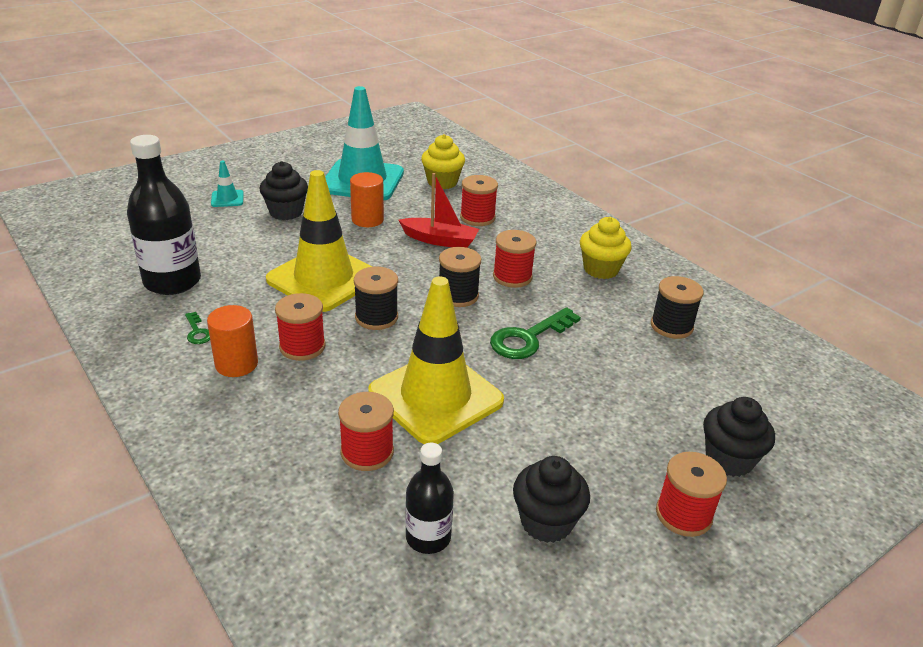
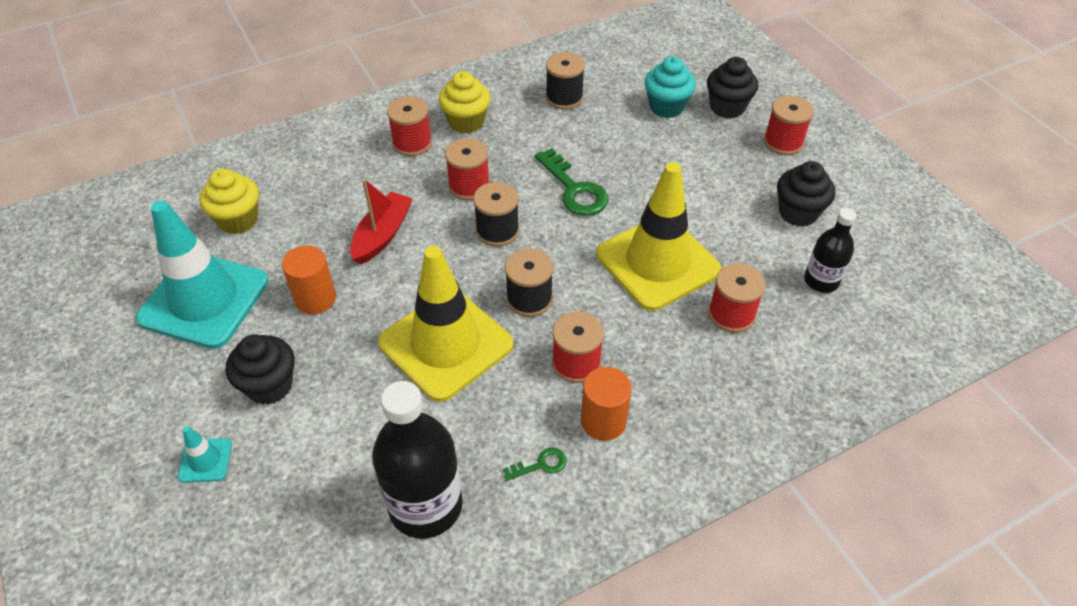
camera: 80 degrees left, 15 degrees up
(477, 218) = (339, 198): red spool -> red spool (412, 143)
(699, 404) = (666, 107): none -> turquoise cupcake

